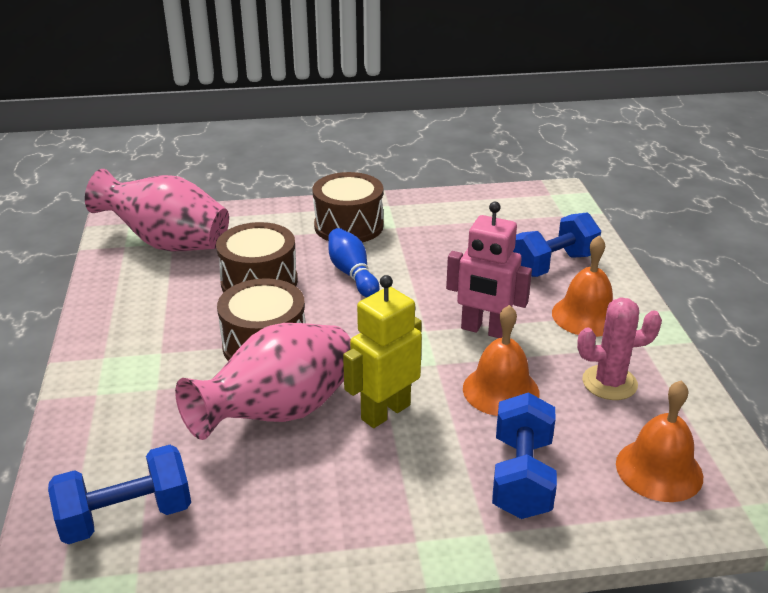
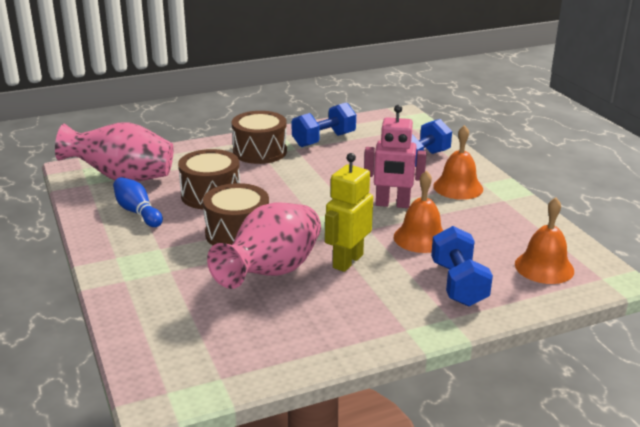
camera: 15 degrees left, 5 degrees down
(126, 516) = (193, 348): blue dumbbell -> blue dumbbell (323, 140)
(352, 274) = (279, 181): blue bowling pin -> blue bowling pin (137, 212)
(609, 383) = (491, 224): pink cactus -> none

